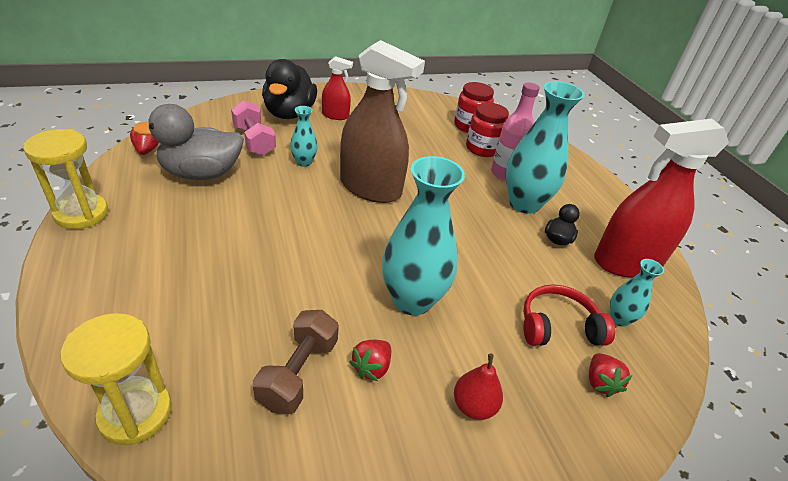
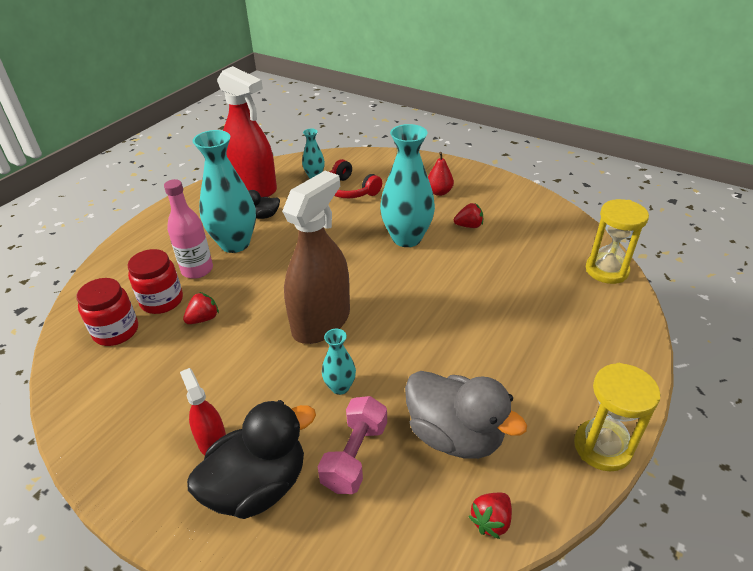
camera: 125 degrees left, 0 degrees up
(298, 373) = (509, 243): brown dumbbell -> none
(370, 188) = (321, 322): brown spray bottle -> brown spray bottle turned 45 degrees clockwise
(600, 382) = (370, 169): red strawberry -> red strawberry (203, 319)

